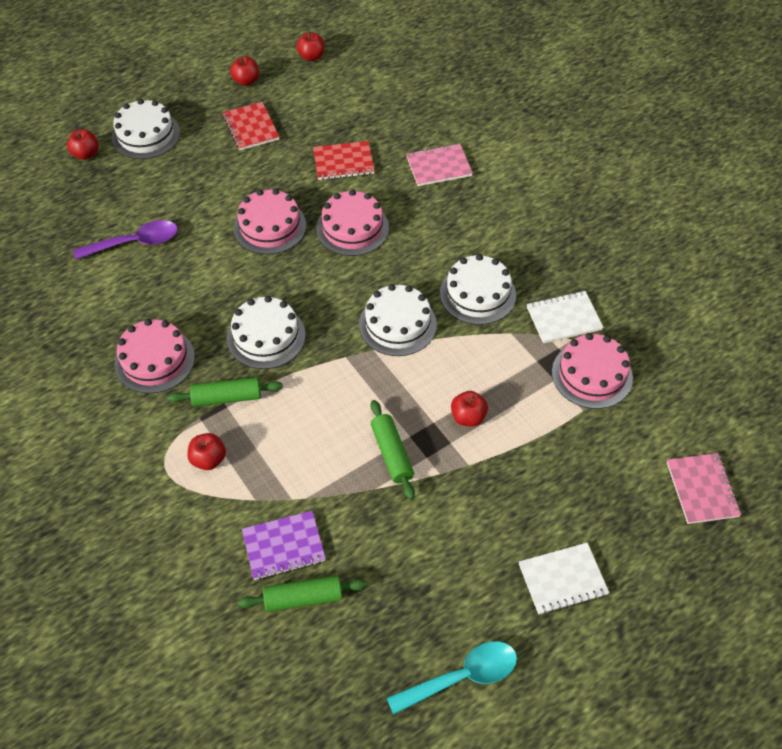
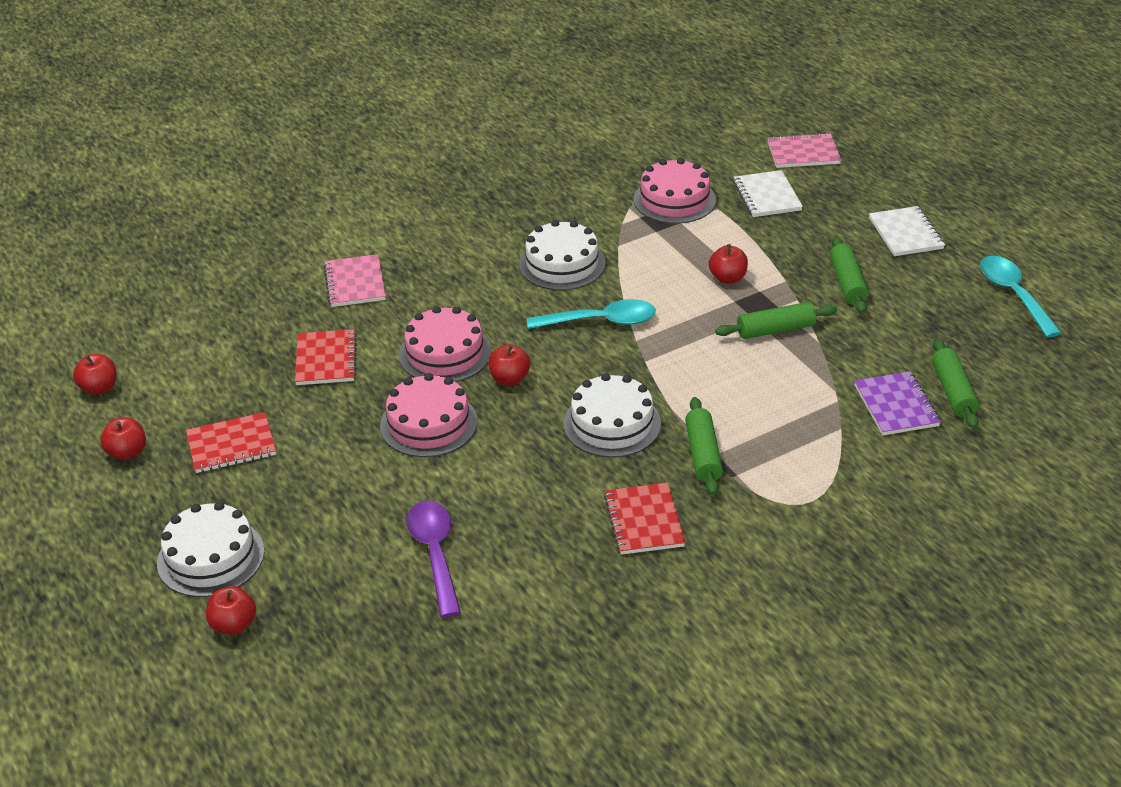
camera: 85 degrees left, 15 degrees down
(154, 360) = (644, 521): pink cake -> red notebook
(208, 459) = (791, 466): red apple -> red apple (509, 379)
(397, 324) = (600, 321): white cake -> turquoise spoon
(469, 518) = (848, 283): none -> green rolling pin
(563, 318) = (601, 211): white notebook -> white notebook (767, 196)

